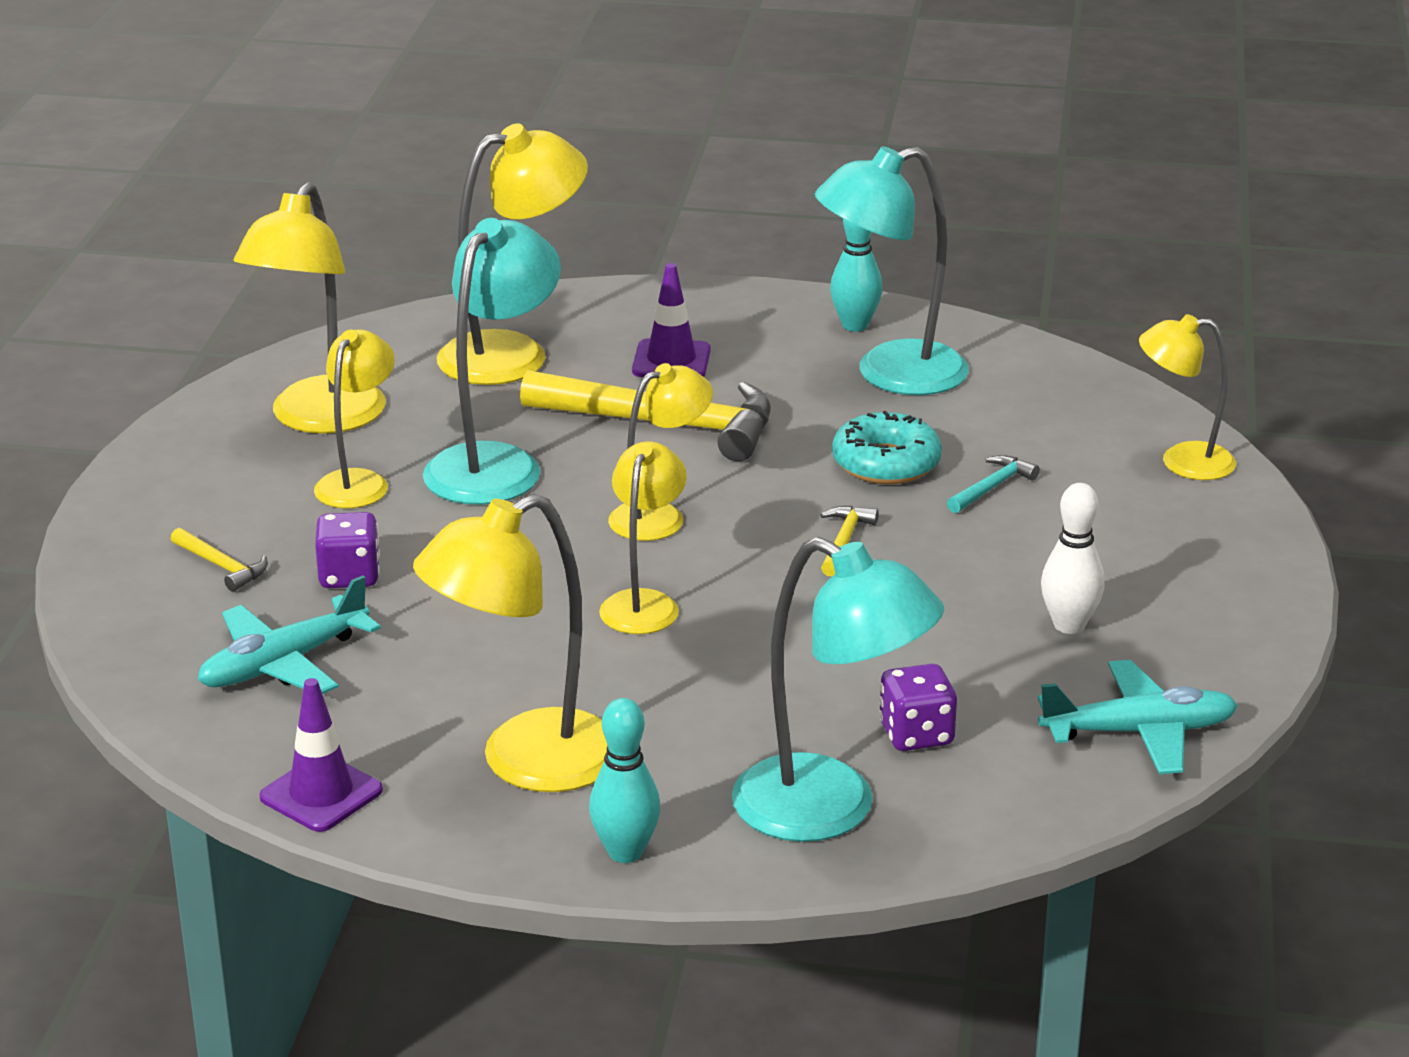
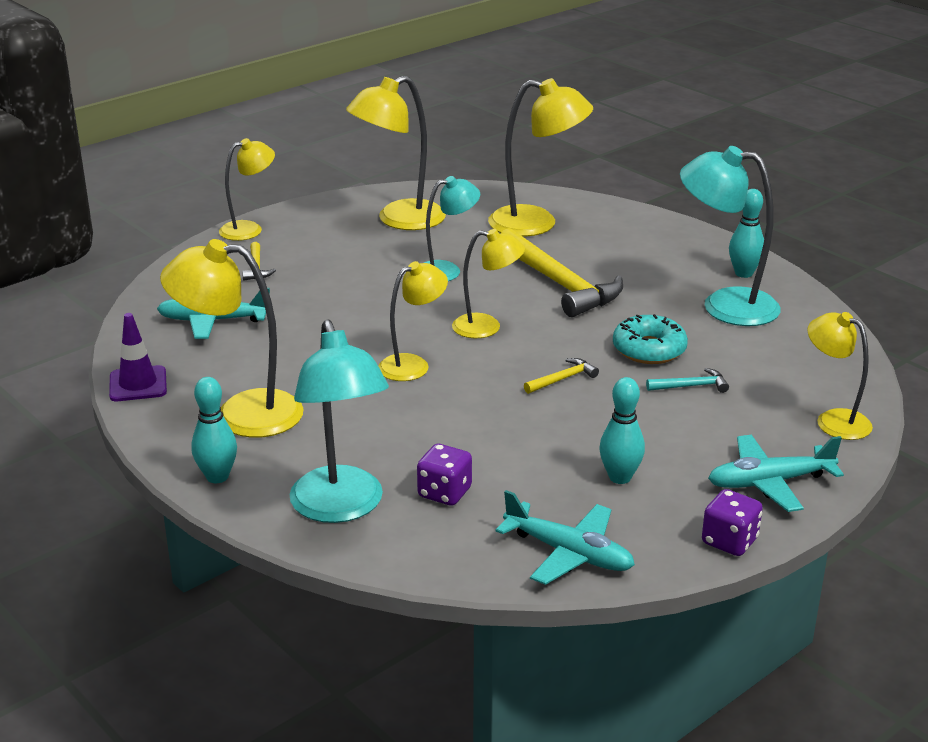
camera: 40 degrees right, 0 degrees up
(349, 576) = (301, 294): purple dice -> purple dice (729, 541)
(358, 482) = (372, 254): yellow lamp -> yellow lamp (249, 229)
(495, 463) = (447, 270): turquoise lamp -> turquoise lamp, size x0.62
(671, 361) = (612, 255): purple traffic cone -> none
(1069, 625) = (620, 477): white bowling pin -> turquoise bowling pin
(1216, 559) = (769, 482): none -> turquoise plane

